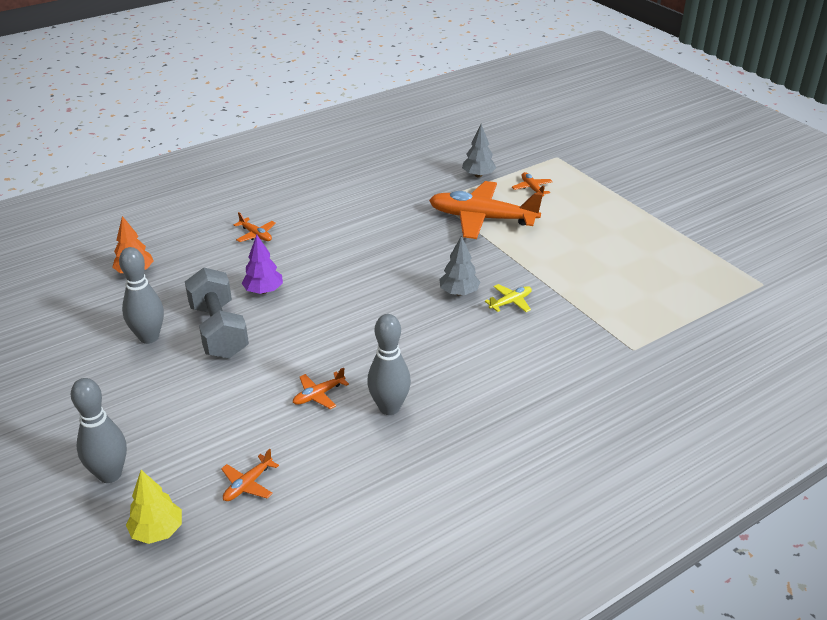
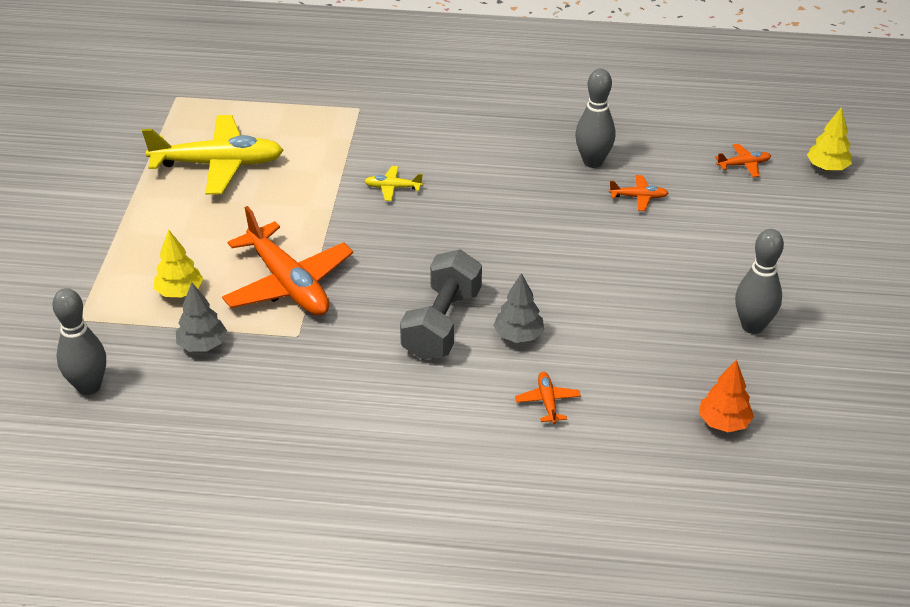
camera: 140 degrees left, 5 degrees up
(110, 474) = (846, 220): grey bowling pin -> grey bowling pin (89, 386)
(219, 331) = (679, 298): grey dumbbell -> grey dumbbell (441, 324)
(263, 291) = (602, 319): purple tree -> none
(459, 292) = (423, 219): grey tree -> grey tree (518, 335)
(532, 188) = (180, 292): orange plane -> yellow tree
(643, 257) = (219, 164): none -> yellow plane

